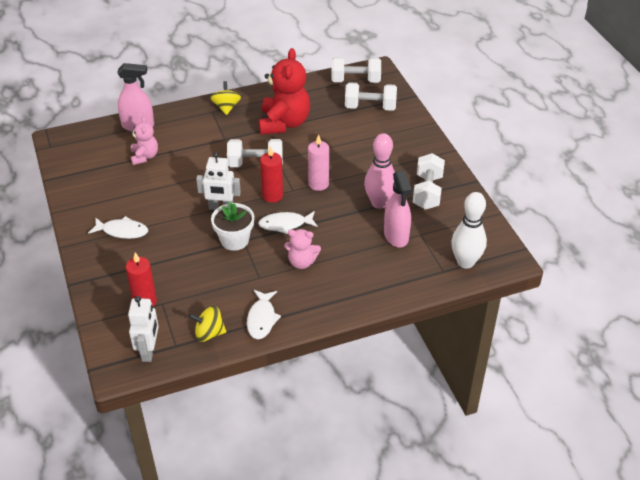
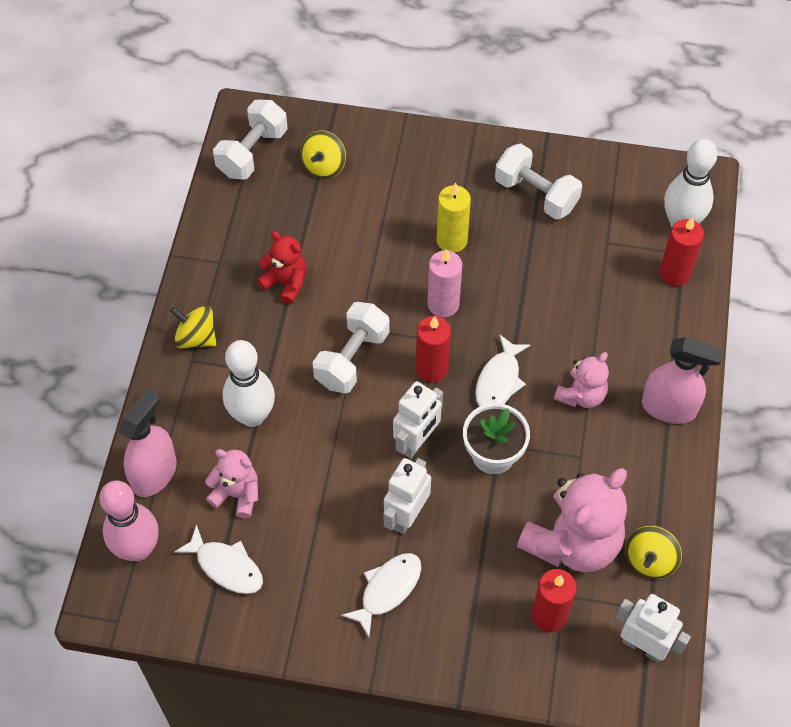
camera: 60 degrees left, 15 degrees up
(172, 221) = (406, 516): none -> white robot
(194, 143) = (252, 416): none -> white bowling pin
(199, 294) = (572, 542): none -> pink teddy bear
(262, 319) = (657, 487): white fish -> white fish (226, 566)
(284, 123) = (286, 283): red teddy bear -> red teddy bear, size x0.54
(364, 171) = (452, 240): none -> yellow candle
(370, 107) = (324, 166): white dumbbell -> yellow spinning top
(379, 203) = (523, 255): pink bowling pin -> pink bowling pin (138, 549)
(396, 236) = (594, 269): pink spray bottle -> pink spray bottle (669, 408)
(424, 272) = (674, 273): none -> red candle

